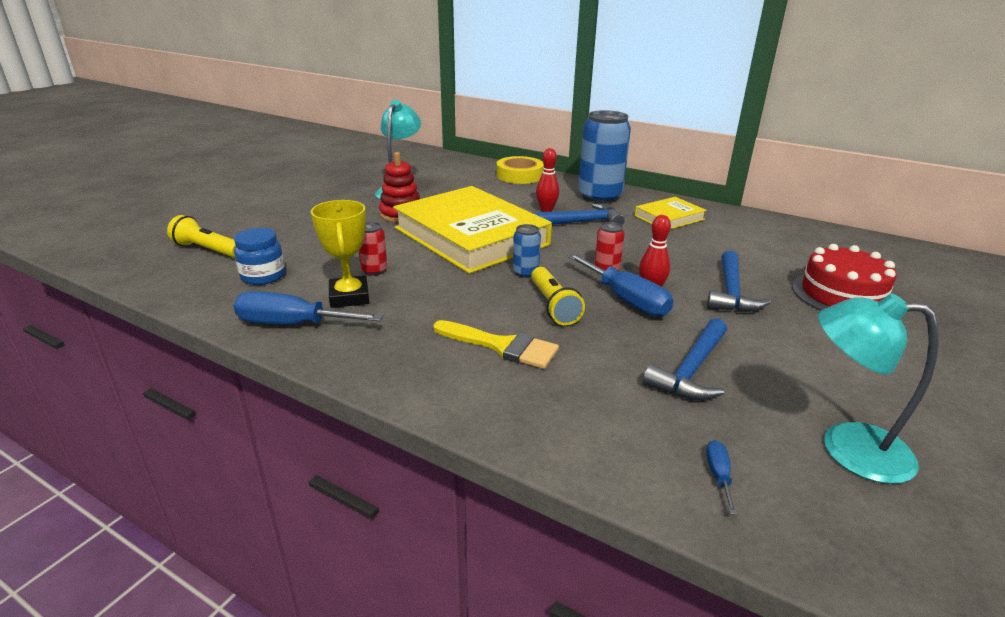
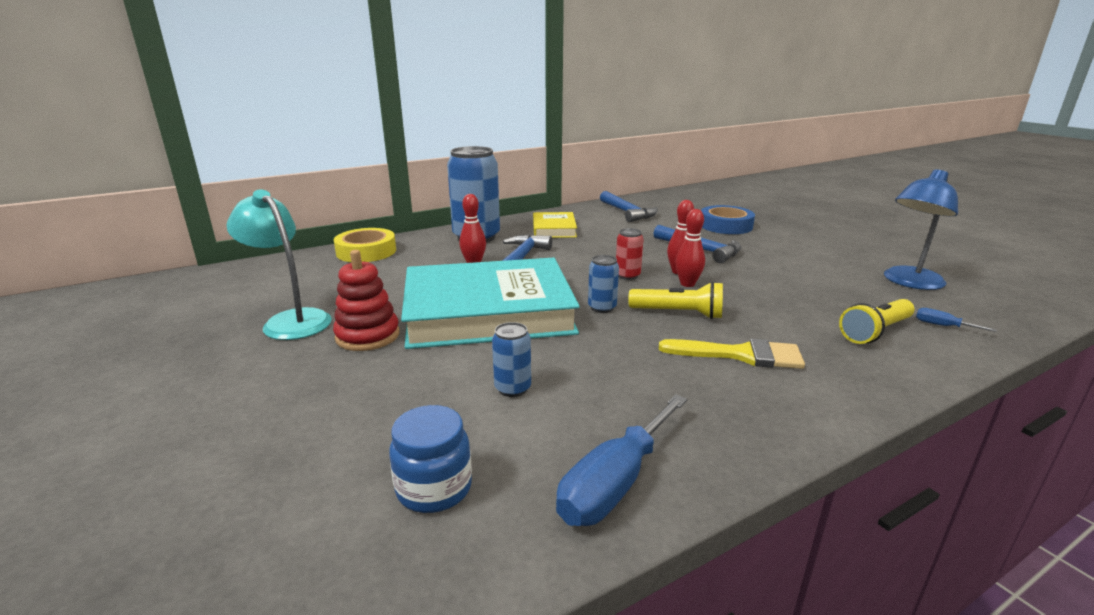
camera: 60 degrees left, 5 degrees down
(207, 250) = (244, 545): yellow flashlight -> yellow flashlight (875, 332)
(349, 297) = (570, 421): yellow trophy -> none
(374, 270) = (512, 388): red can -> blue can
(471, 236) = (488, 312): yellow book -> turquoise book
(502, 346) = (741, 355): yellow brush -> yellow brush turned 45 degrees clockwise
(626, 300) = (687, 284): blue screwdriver -> red bowling pin
(691, 370) = (808, 294): blue hammer -> blue hammer (627, 212)
(842, 295) = (725, 226): red cake -> blue tape
(847, 448) = (909, 282): turquoise lamp -> blue lamp

